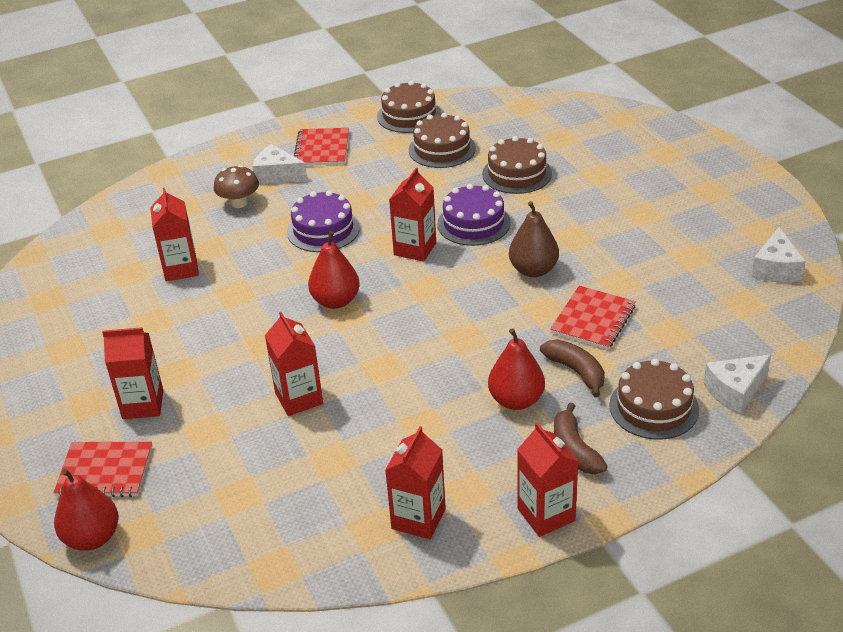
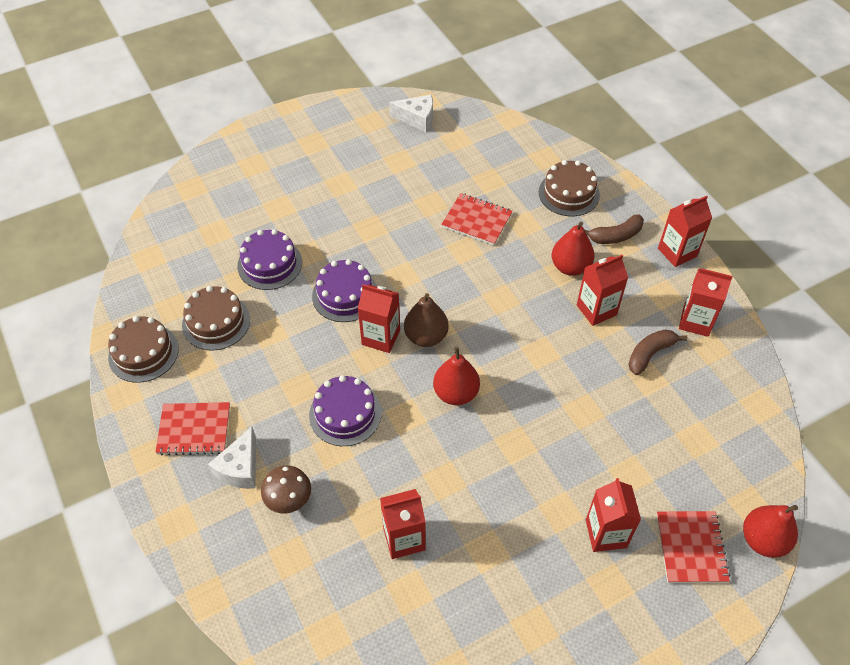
camera: 95 degrees left, 15 degrees up
(299, 398) = (584, 409): red carton -> red carton (596, 310)
(517, 174) = (269, 264): brown cake -> purple cake
(533, 270) = (414, 254): brown pear -> brown pear (426, 336)
(576, 371) = (536, 232): brown banana -> brown banana (650, 354)
(735, 391) = (549, 153): white cheese -> none

